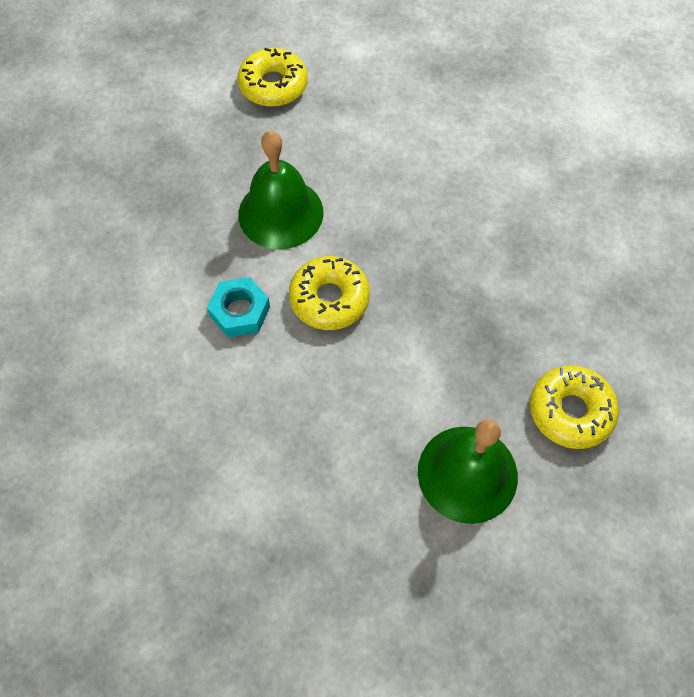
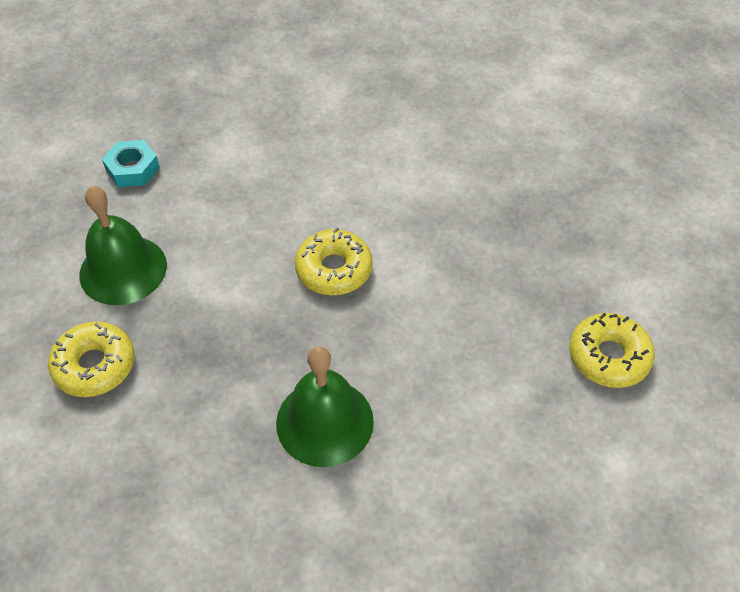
camera: 125 degrees right, 10 degrees down
(240, 311) = (371, 210): turquoise nut -> turquoise nut (133, 169)
(280, 213) = (445, 282): green bell -> green bell (324, 422)

